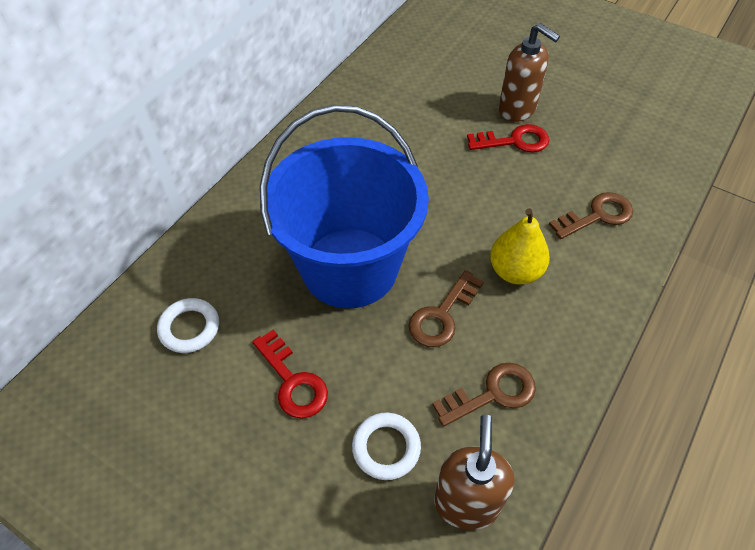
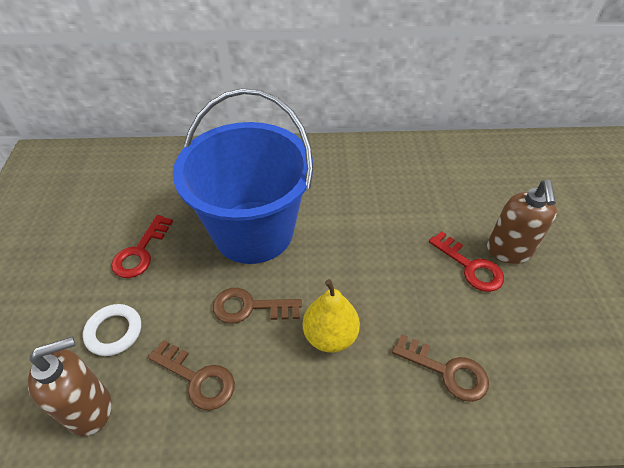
camera: 55 degrees right, 5 degrees down
(189, 328) = (151, 183): white ring -> none

